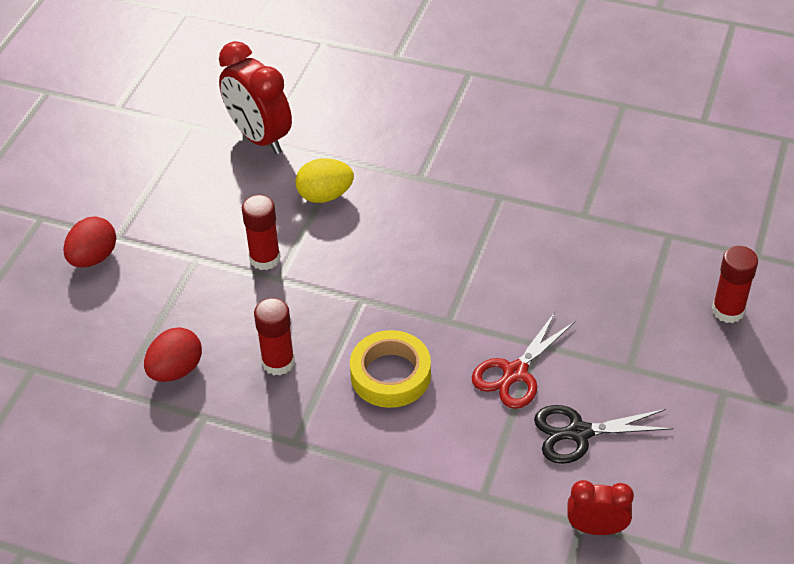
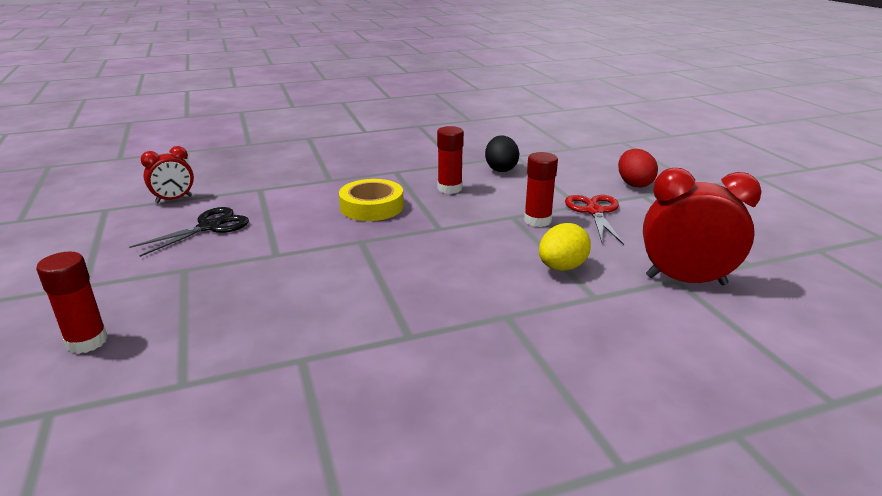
camera: 140 degrees right, 20 degrees down
(176, 370) = (501, 169): red egg -> black egg
(515, 373) = (281, 235): red scissors -> red scissors (594, 211)

